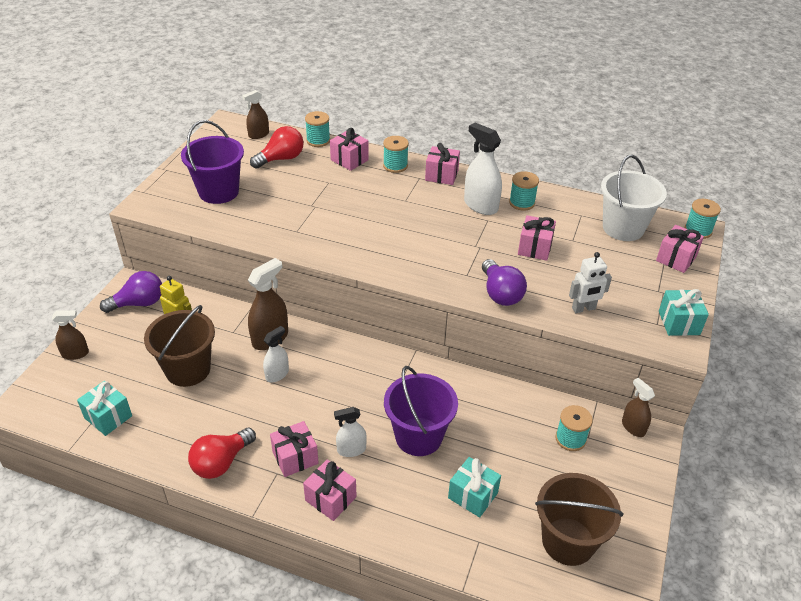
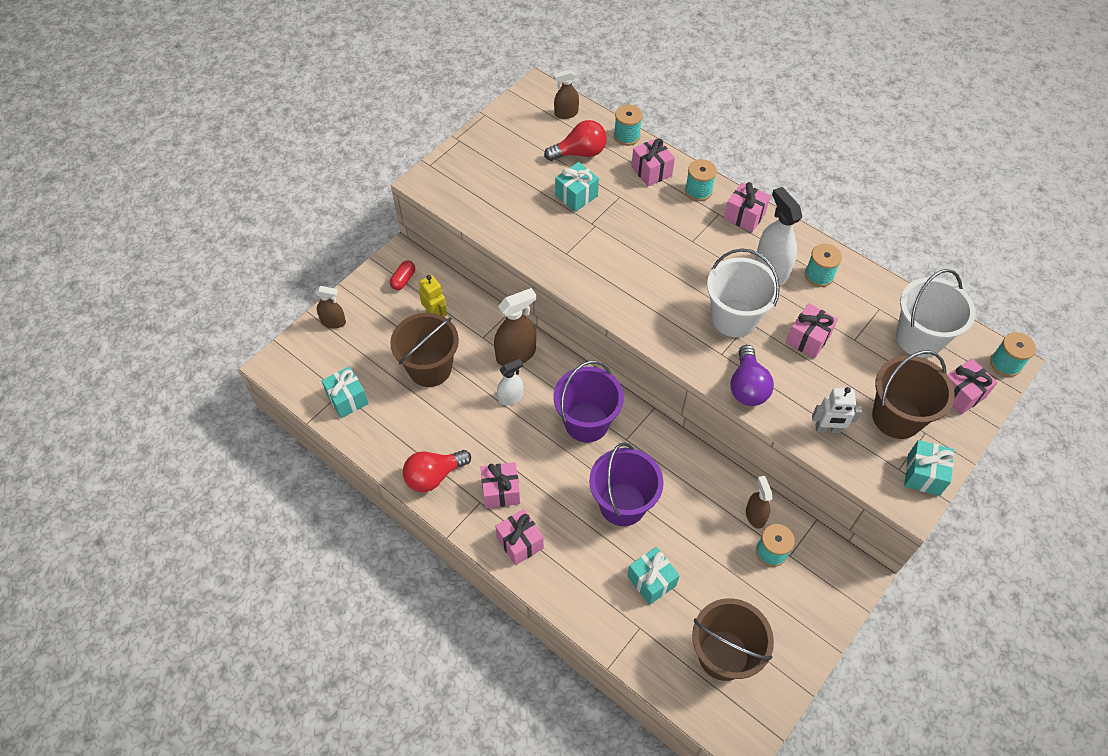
camera: 20 degrees right, 15 degrees up
(139, 303) = (403, 280): purple light bulb -> red capsule
(218, 192) = (503, 182): purple bucket -> purple bucket (586, 422)
(289, 188) = (576, 196): none -> turquoise gift
(351, 450) = (554, 499): white spray bottle -> none
(466, 247) = (734, 318): none -> white bucket
(633, 427) = (841, 559): brown spray bottle -> brown spray bottle (755, 516)
(635, 286) = (896, 417): none -> brown bucket

